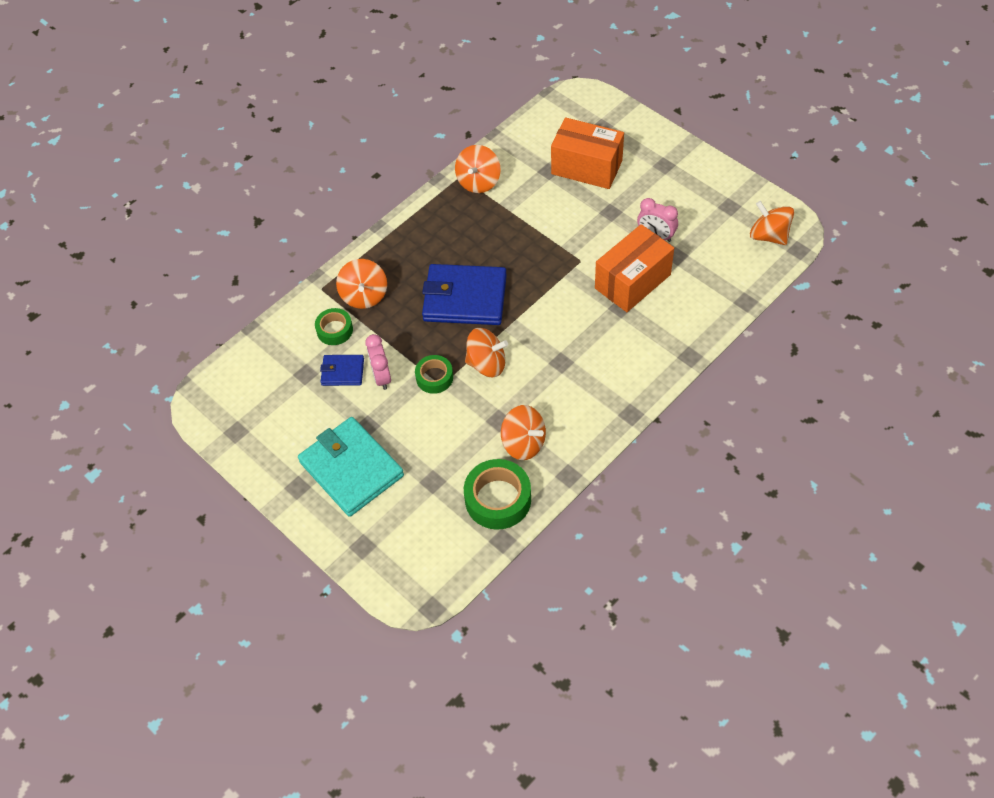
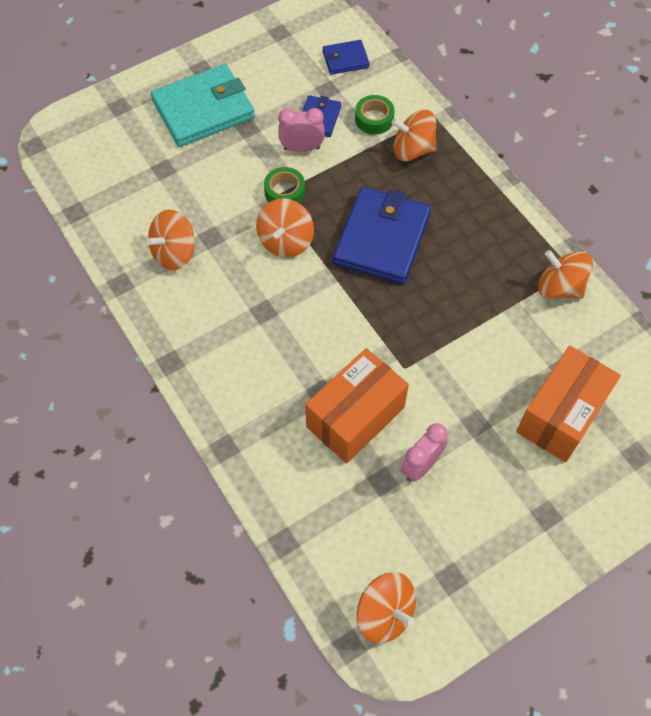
camera: 100 degrees right, 5 degrees up
(264, 368) = (345, 59): none -> blue wallet
(498, 499) = (120, 217): green tape -> none
(632, 281) = (355, 417): orange box -> orange box turned 75 degrees clockwise
(768, 236) = (385, 613): orange spinning top -> orange spinning top turned 75 degrees clockwise

